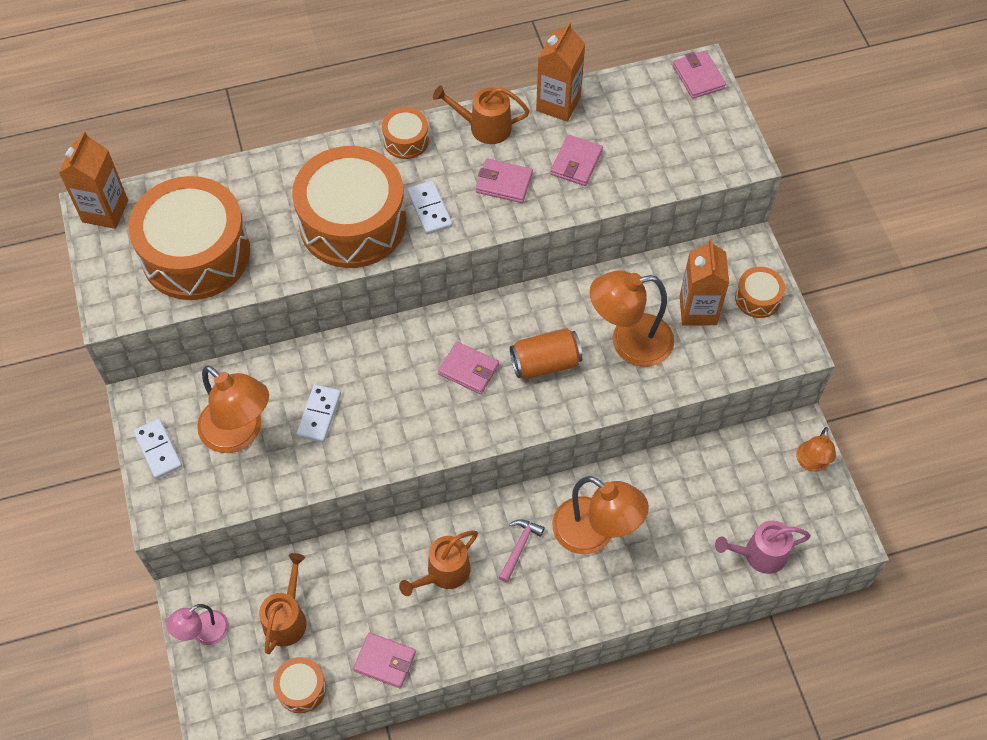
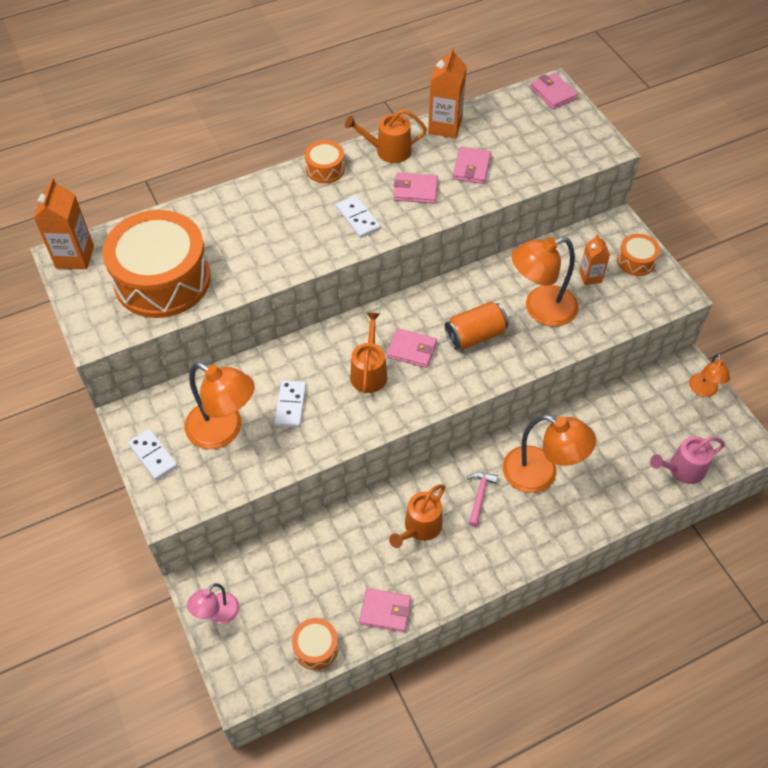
camera: 10 degrees left, 5 degrees down
(287, 618) = (290, 589): orange watering can -> orange watering can (369, 372)
(352, 223) = (294, 237): orange drum -> none
(698, 310) = (590, 277): orange carton -> orange carton, size x0.62

